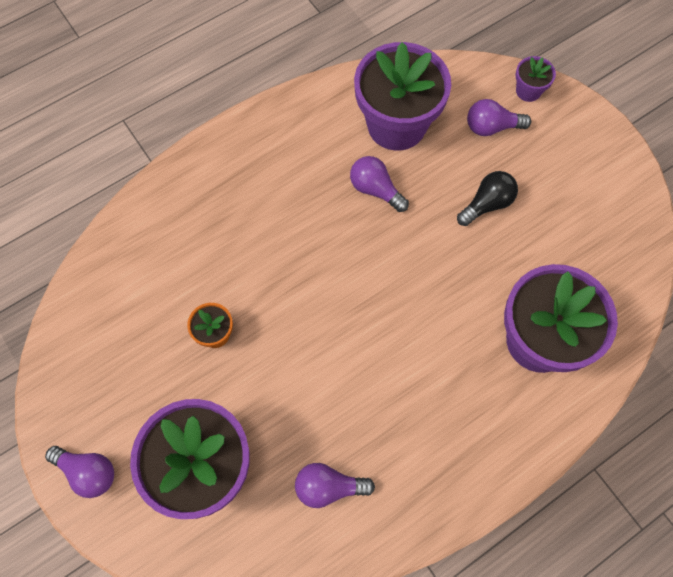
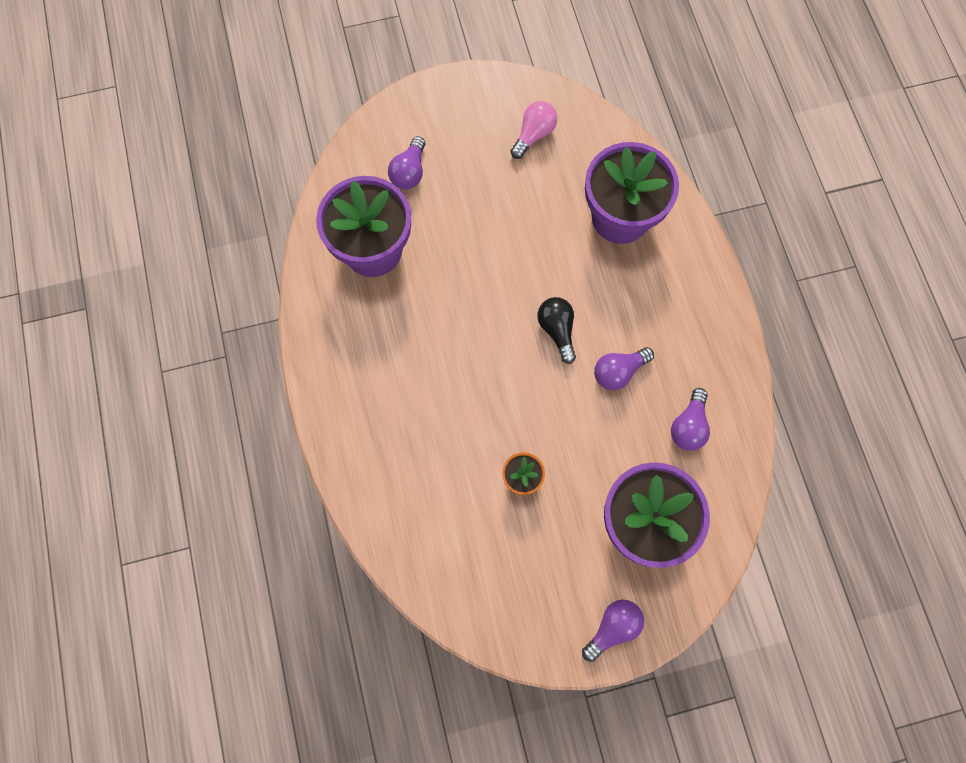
camera: 70 degrees left, 5 degrees up
(375, 189) = (432, 292): purple light bulb -> purple light bulb (618, 372)
(487, 204) = (483, 206): black light bulb -> black light bulb (557, 330)
(528, 91) = (385, 127): purple flower pot -> none
(590, 224) = (534, 135): none -> pink light bulb

